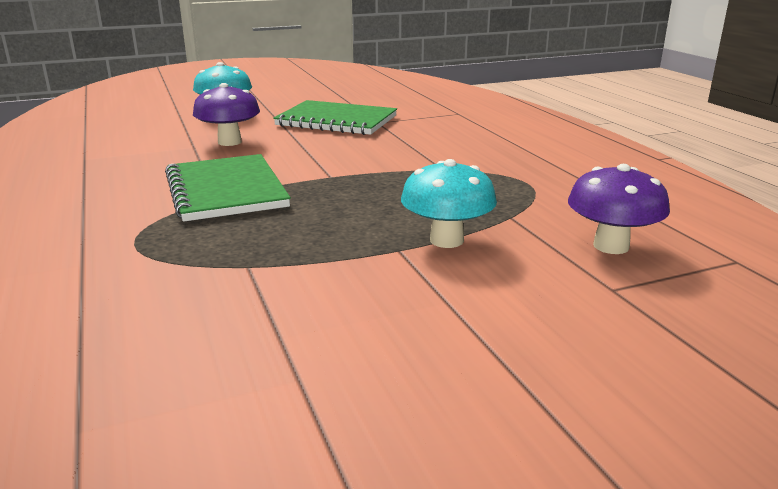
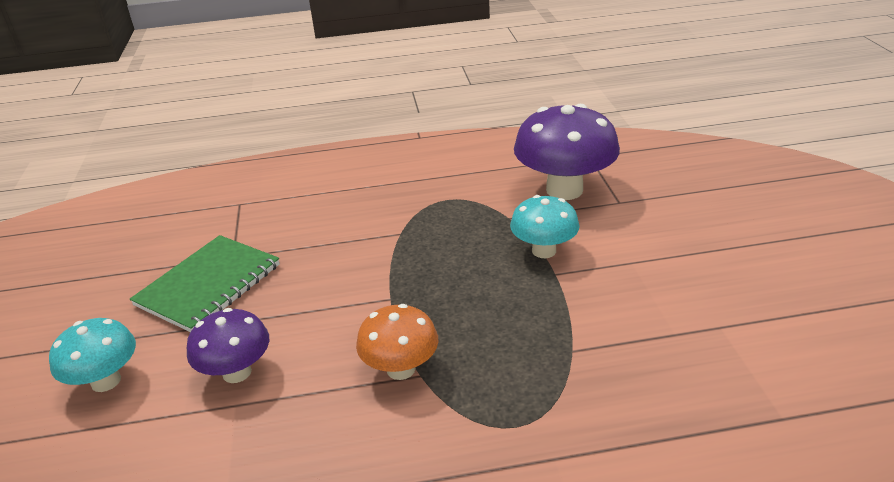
camera: 75 degrees left, 10 degrees up
(226, 190) = (401, 369): green notebook -> orange mushroom
(611, 246) = (564, 190): purple mushroom -> purple mushroom, size x1.68

